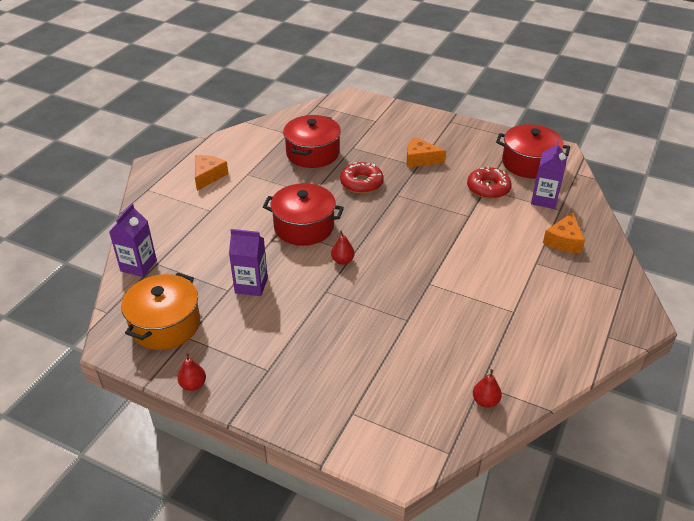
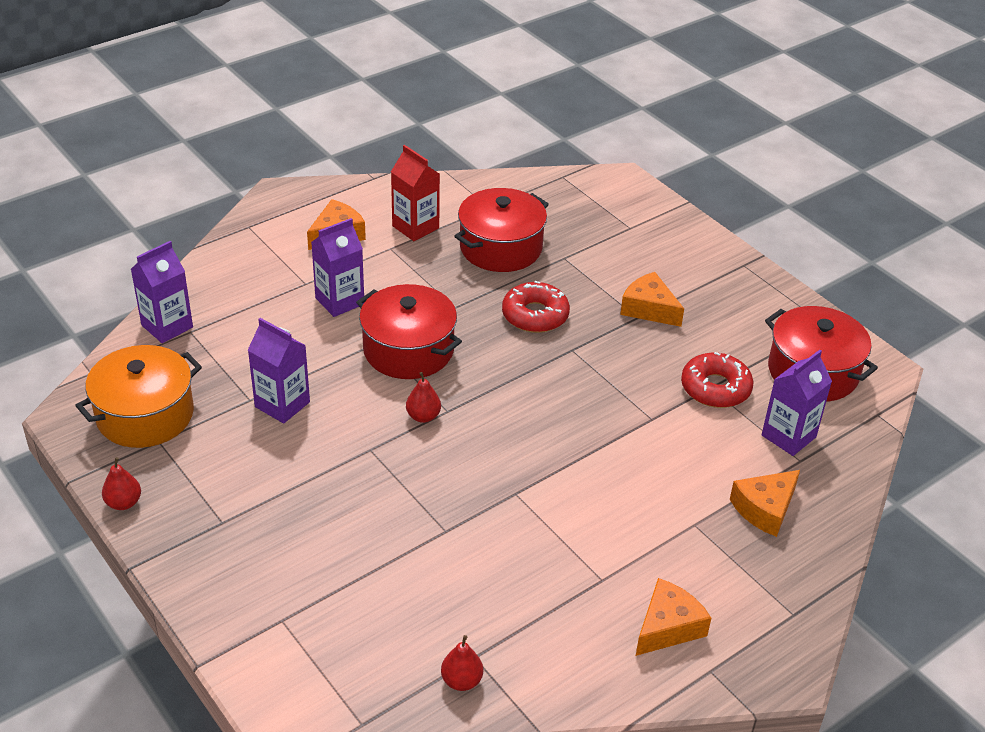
camera: 25 degrees right, 0 degrees up
(240, 213) = (339, 301): none -> purple carton
(253, 157) = (415, 227): none -> red carton
(568, 322) = (668, 627): none -> orange cheese

